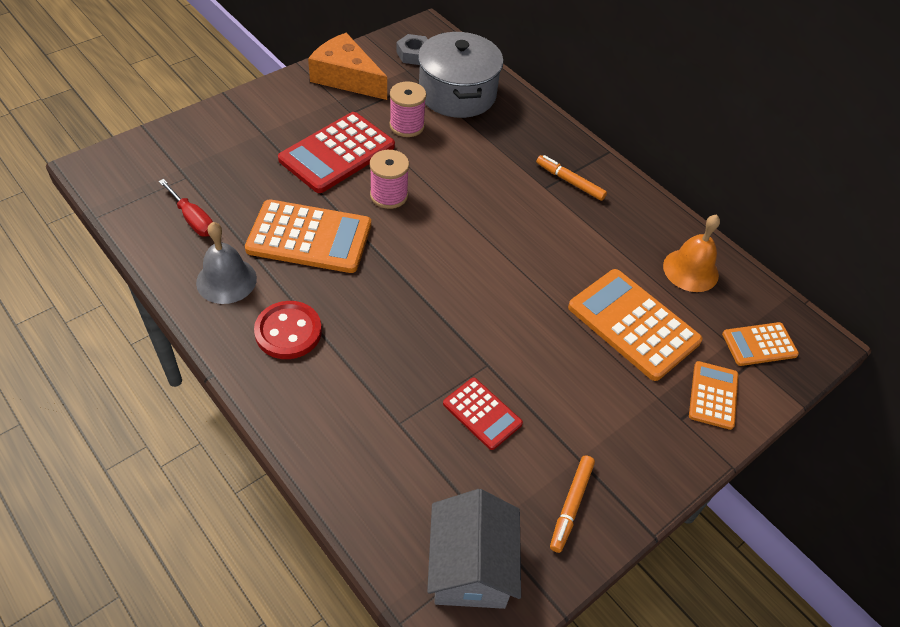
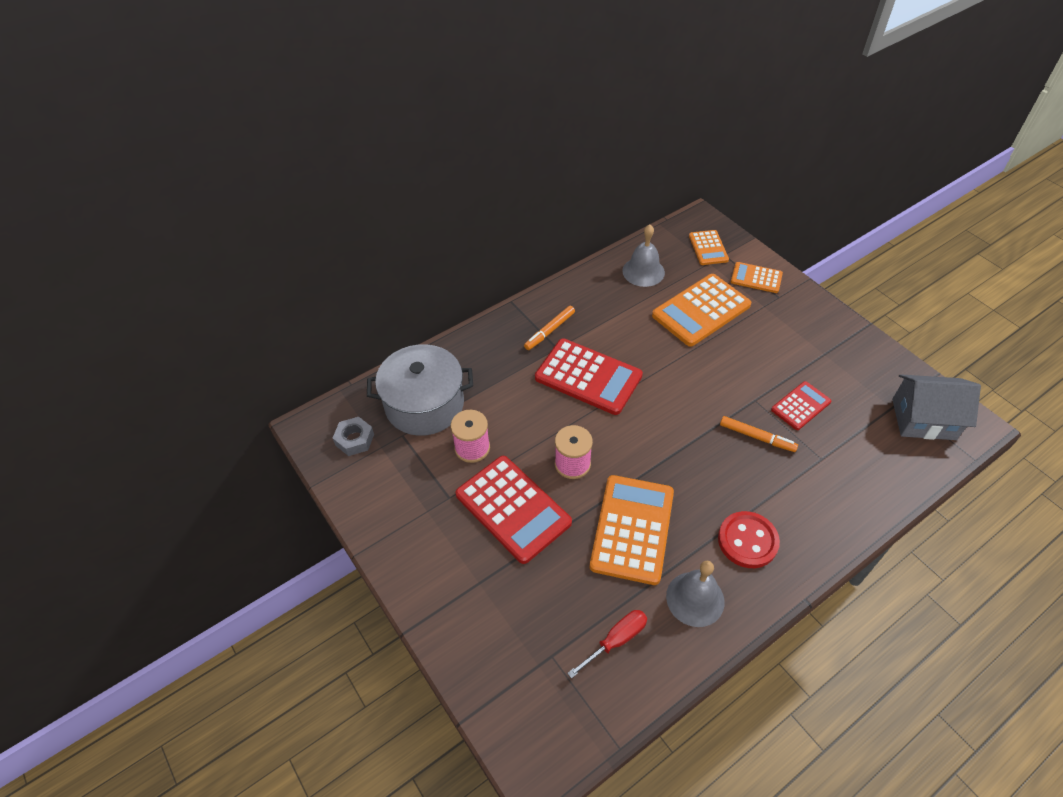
camera: 80 degrees left, 0 degrees up
(346, 78) = (389, 503): orange cheese -> none
(506, 211) = (588, 377): none -> red calculator
(571, 505) = (862, 362): orange marker -> orange marker (757, 437)
(690, 270) = (643, 271): orange bell -> grey bell

